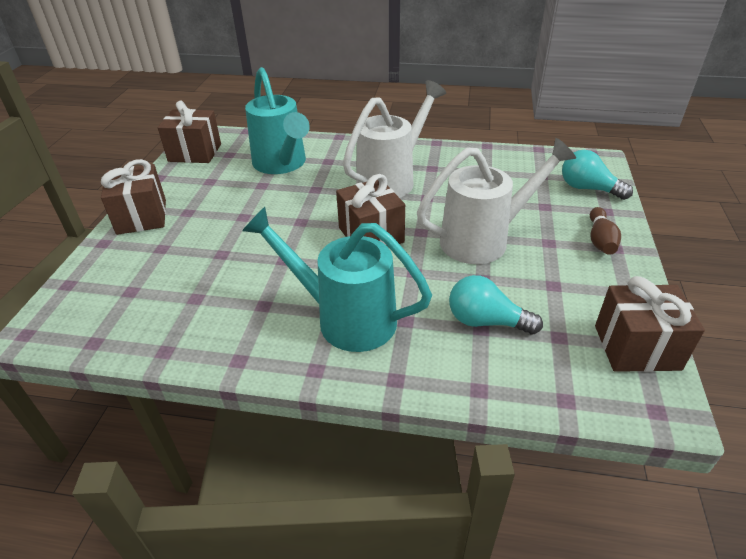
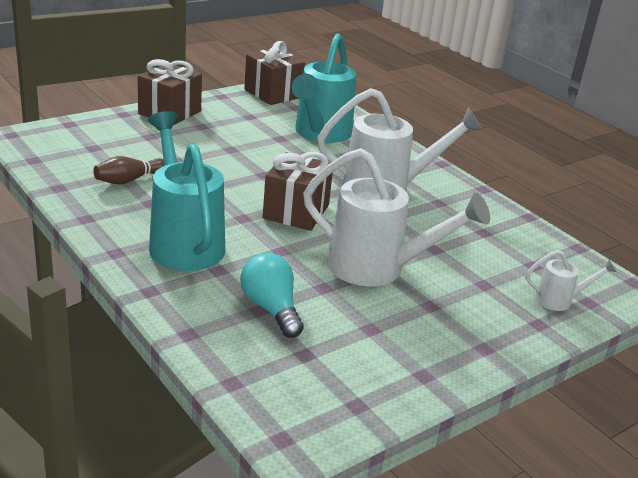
camera: 40 degrees right, 10 degrees down
(588, 189) = (559, 300): turquoise light bulb -> white watering can
(600, 240) = (482, 335): brown bowling pin -> brown bowling pin (129, 180)
(636, 347) = (351, 403): brown gift -> none

